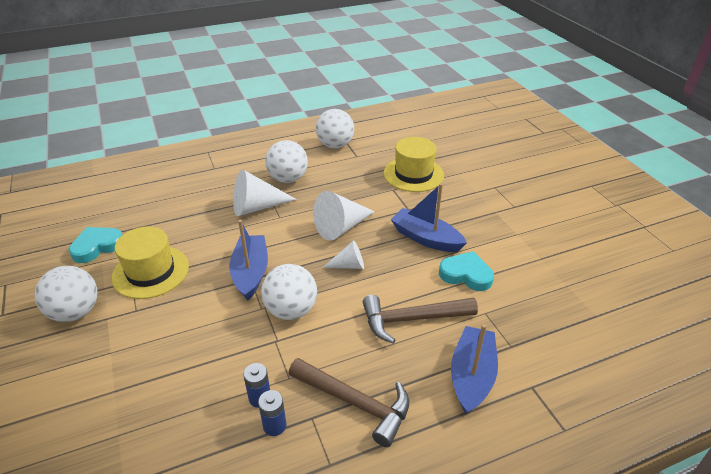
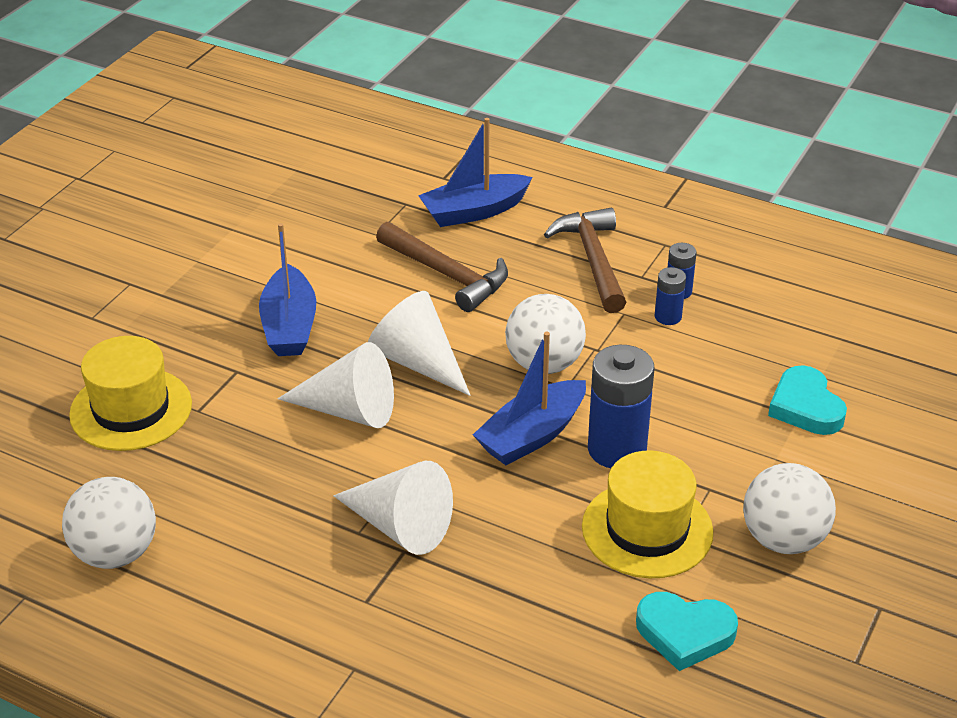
camera: 130 degrees left, 0 degrees up
(202, 295) = (617, 449): none -> blue battery
(288, 179) = (287, 543): white ball -> none
(348, 265) = (417, 362): white cone -> white cone, size x1.72
(466, 274) = (326, 268): turquoise heart -> turquoise heart (805, 407)

